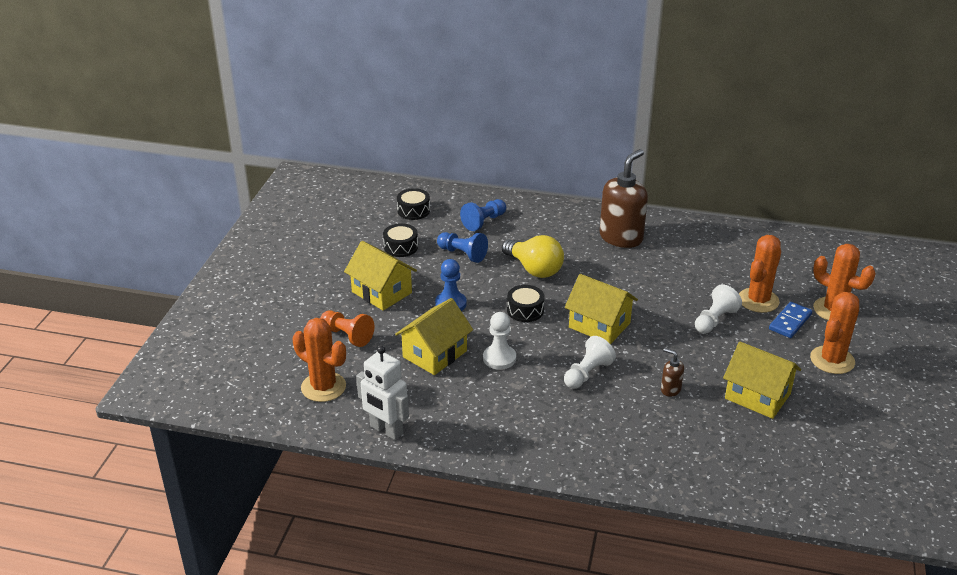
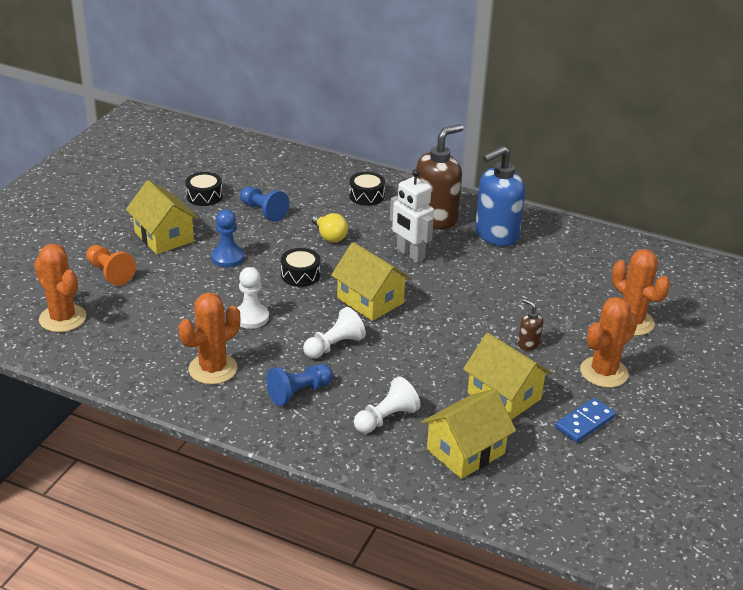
camera: 10 degrees right, 0 degrees up
(386, 430) = (104, 369): white robot -> white robot (410, 254)
(413, 211) = (234, 163): black drum -> black drum (366, 196)
(435, 354) = (188, 303): yellow house -> yellow house (465, 451)
(484, 222) = (300, 183): blue pawn -> blue pawn (298, 392)
(534, 269) = (329, 236): yellow light bulb -> yellow light bulb, size x0.65
(670, 389) = (414, 375): brown soap dispenser -> brown soap dispenser (528, 344)
(681, 246) = (496, 235): none -> blue soap dispenser
(714, 320) = (495, 313): white pawn -> white pawn (386, 418)
(758, 300) = (552, 300): orange cactus -> orange cactus (213, 369)
(790, 322) = (576, 327): blue domino -> blue domino (585, 422)

